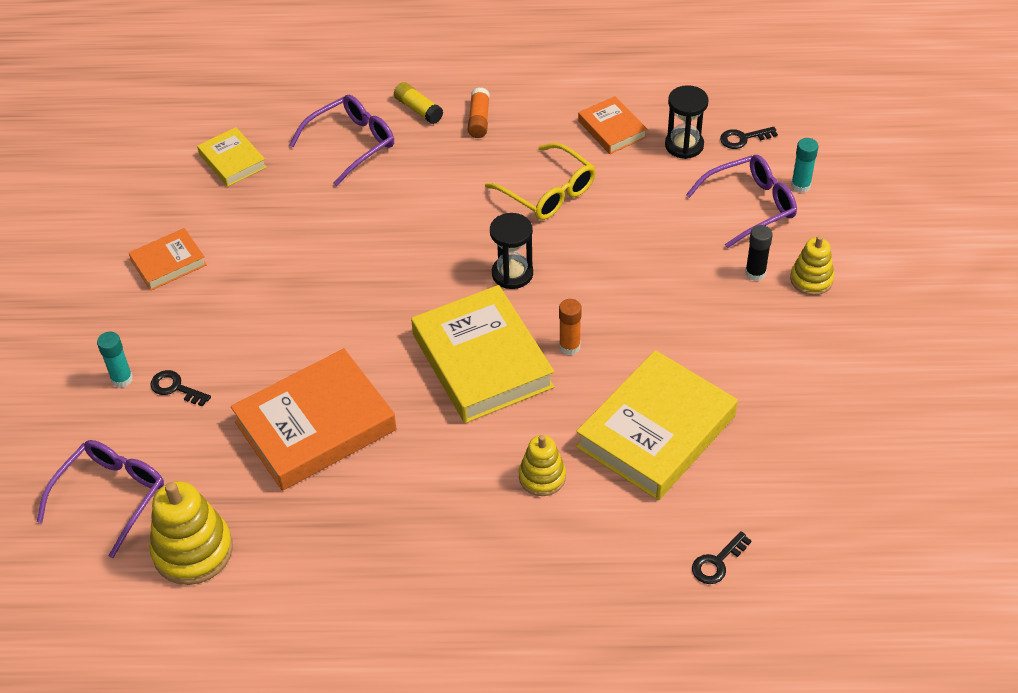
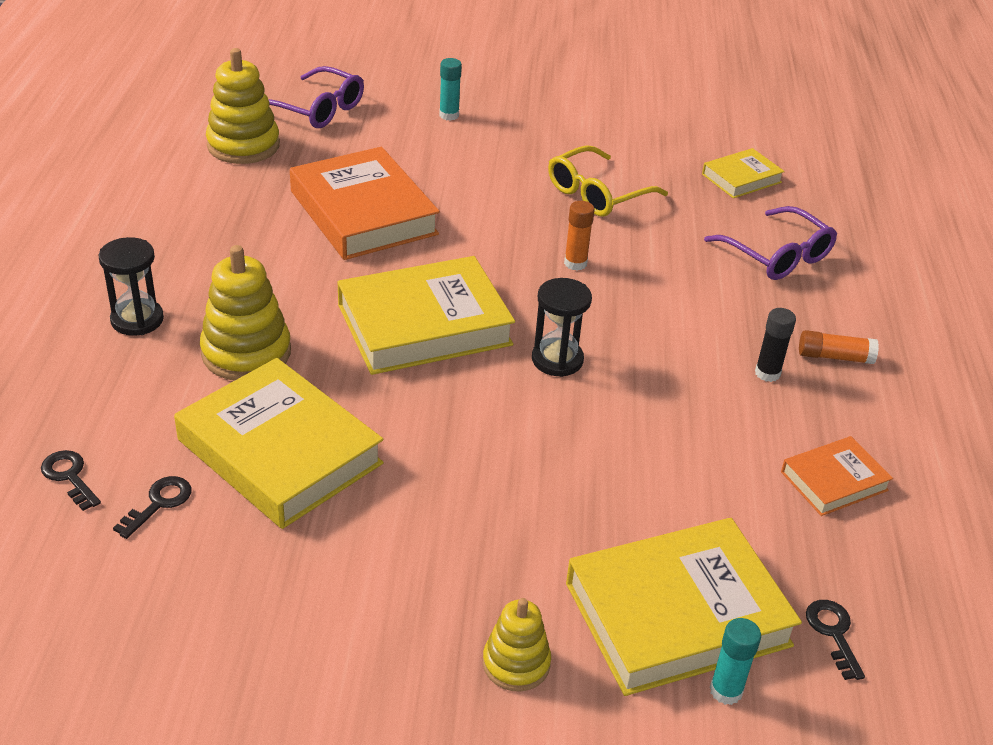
camera: 90 degrees right, 10 degrees down
(168, 263) = (593, 140): orange book -> none
(175, 388) = (432, 140): black key -> black key (159, 503)
(418, 109) = (846, 309): yellow glue stick -> none
(542, 477) = (246, 353): yellow stacking toy -> yellow stacking toy, size x1.65
(548, 192) = (701, 404): yellow glasses -> yellow glasses (597, 193)
(569, 346) = (431, 394): orange glue stick -> orange glue stick (575, 263)
(684, 145) = (808, 556): black hourglass -> black hourglass (137, 320)
(749, 206) = (677, 614): purple glasses -> yellow book
(755, 273) = (536, 596): black glue stick -> black glue stick (767, 373)

